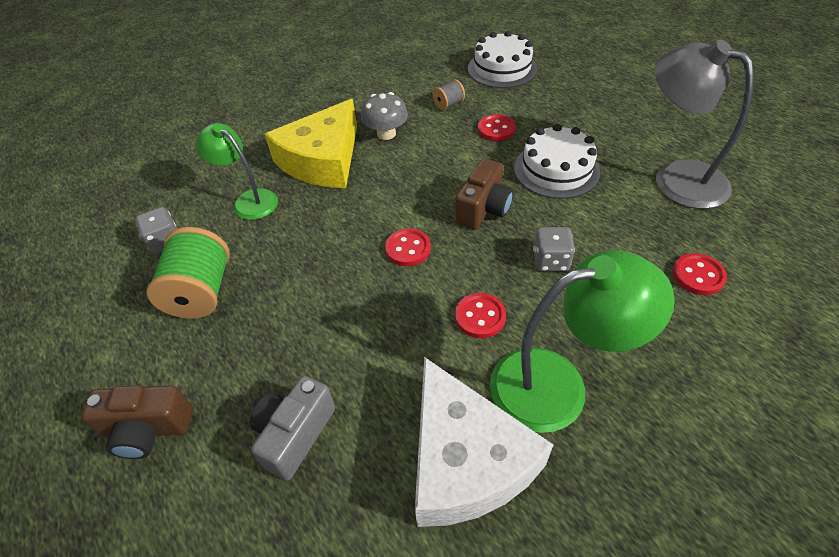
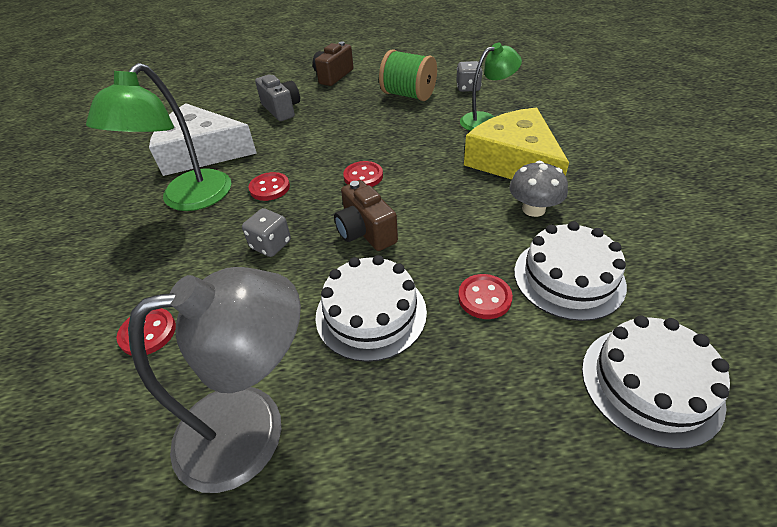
camera: 120 degrees right, 5 degrees down
(448, 104) = (568, 278): grey spool -> white cake

